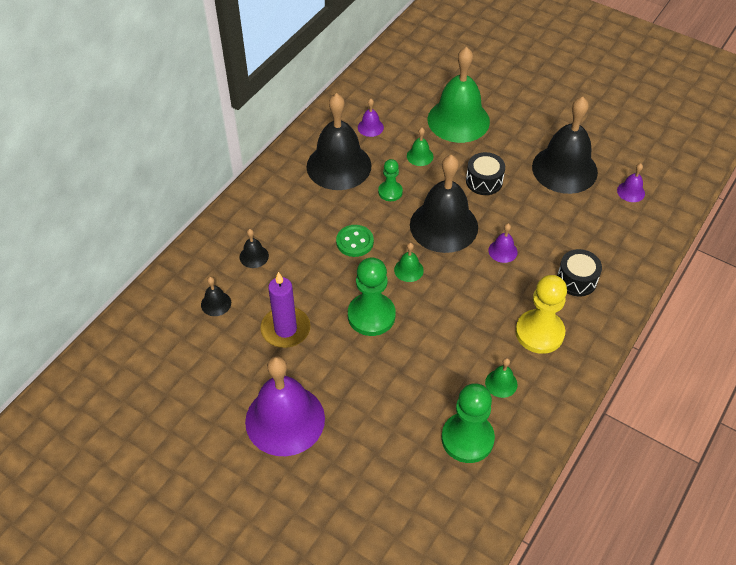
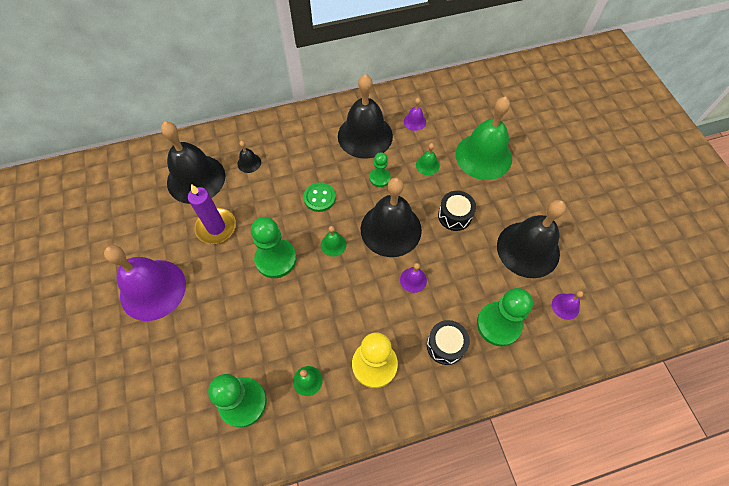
camera: 40 degrees right, 10 degrees up
(216, 303) = (196, 179): black bell -> black bell, size x2.40
(598, 237) = (498, 324): none -> green pawn

